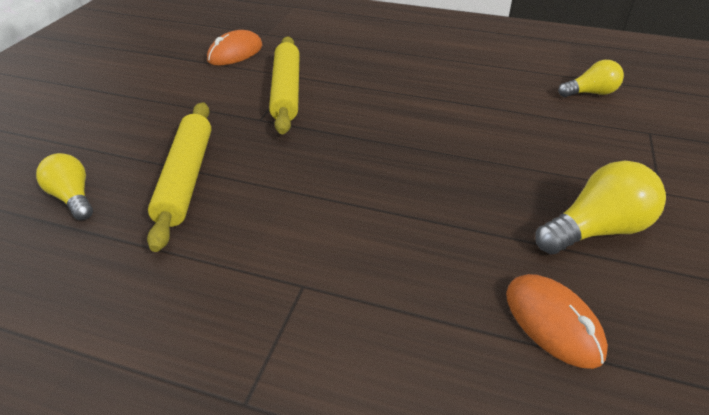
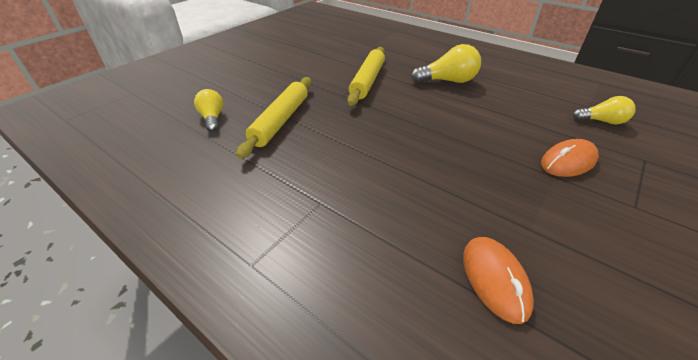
camera: 20 degrees right, 0 degrees up
(235, 53) = (345, 53): orange mouse -> orange mouse (568, 162)
(596, 230) = (562, 221): yellow light bulb -> yellow light bulb (448, 81)

